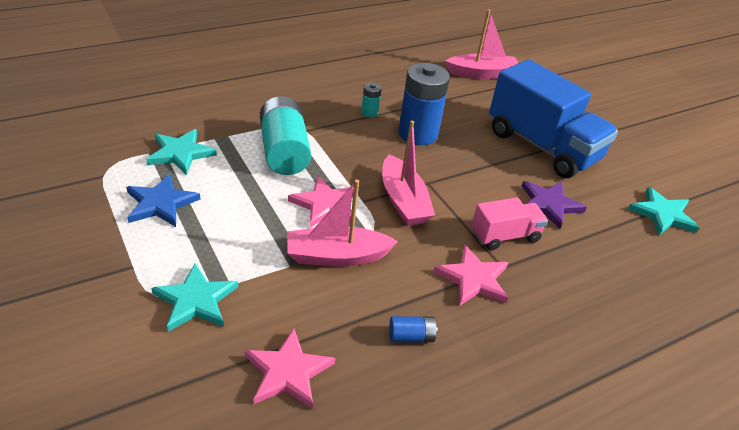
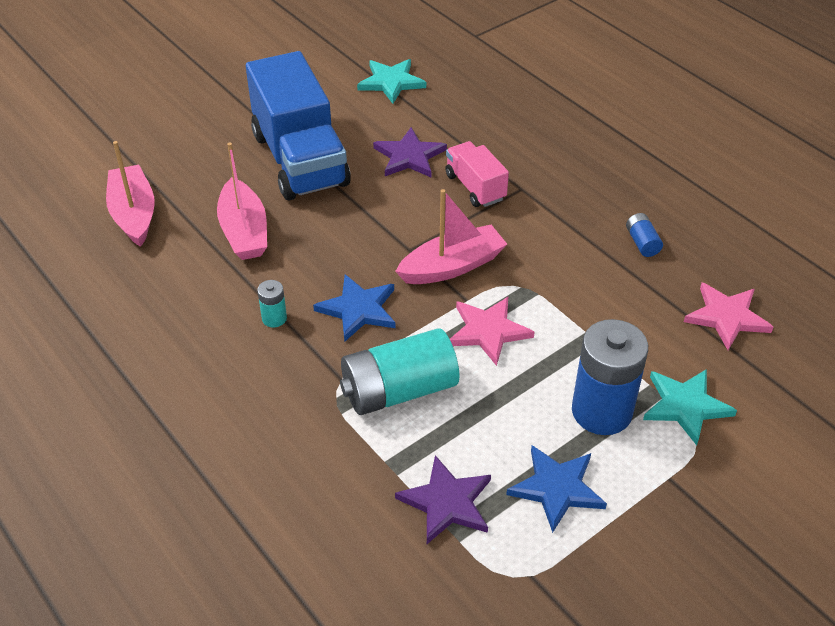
camera: 95 degrees left, 5 degrees up
(180, 153) = (446, 502): turquoise star -> purple star
(337, 256) = (566, 308): pink boat -> pink boat (244, 231)
(367, 147) = (358, 309): none -> blue star
(418, 133) = (310, 266): blue battery -> blue battery (601, 411)
(473, 279) = (548, 207): pink star -> none
(542, 146) = (300, 160): blue truck -> blue truck turned 120 degrees clockwise

